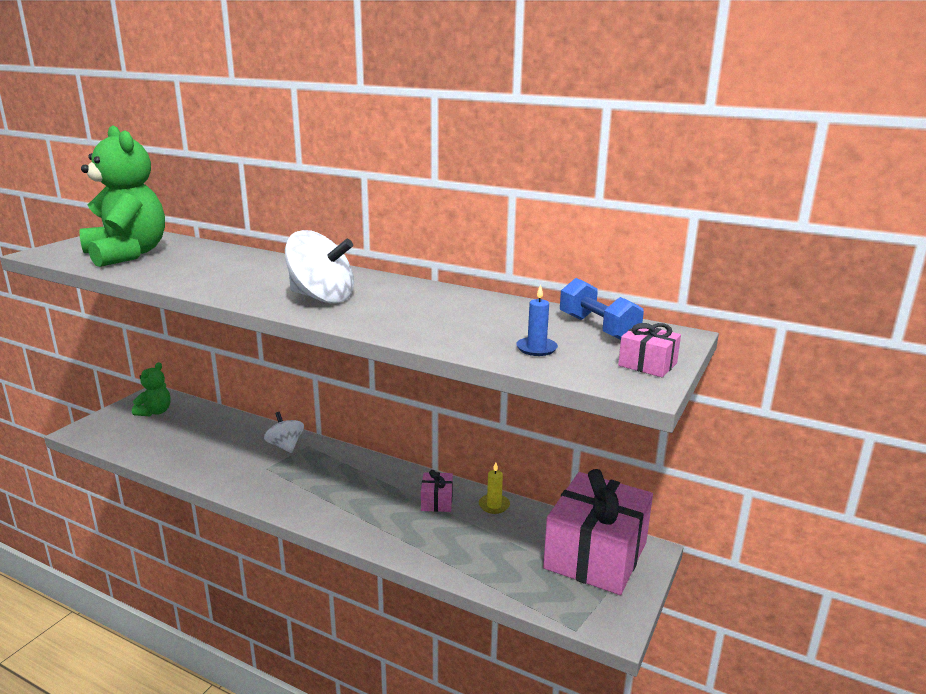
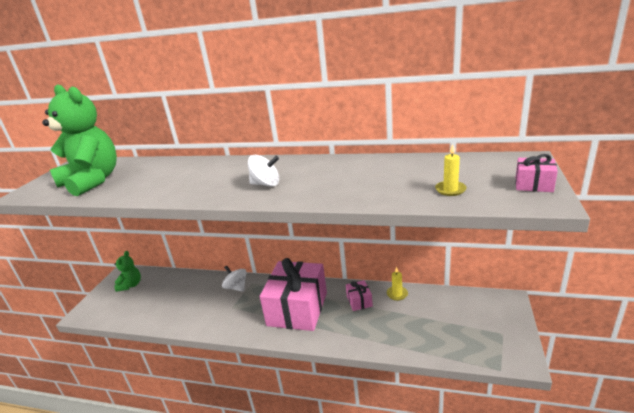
camera: 10 degrees left, 5 degrees up
(322, 298) = (266, 184): white spinning top -> white spinning top, size x0.63
(536, 348) = (450, 190): blue candle -> yellow candle
(595, 555) = (480, 312): pink gift -> pink gift (297, 309)
(598, 328) = (474, 165): blue dumbbell -> none

